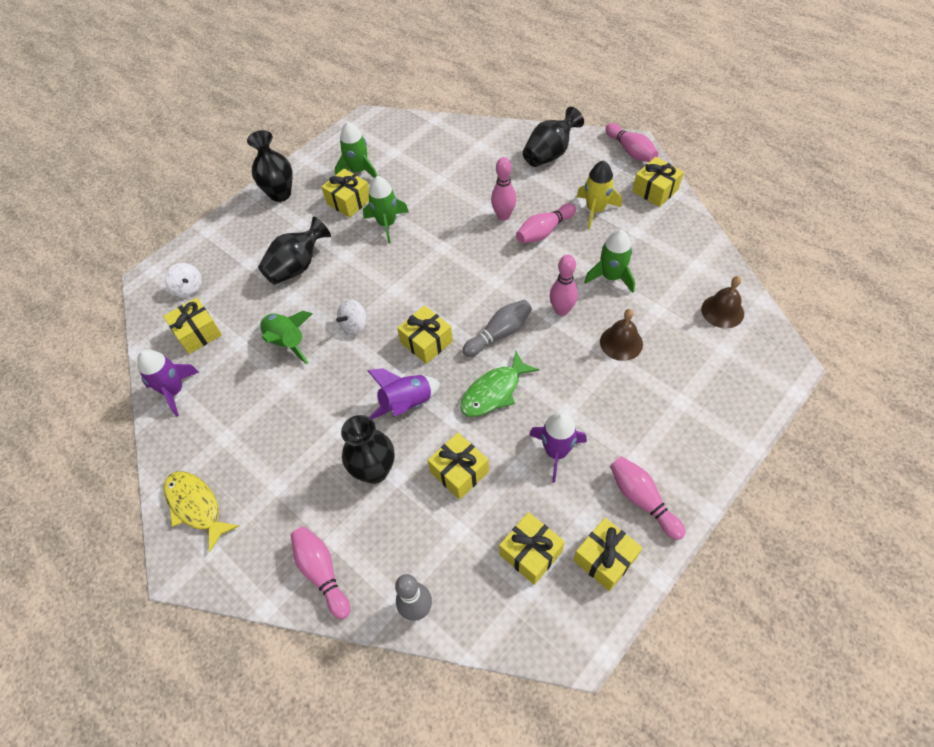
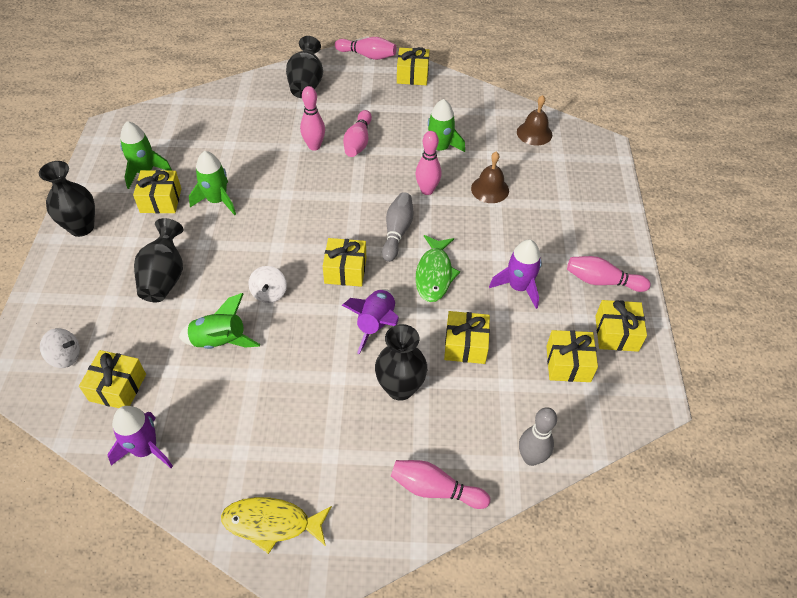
camera: 45 degrees left, 5 degrees down
(595, 210) = (382, 108): yellow rocket -> none

